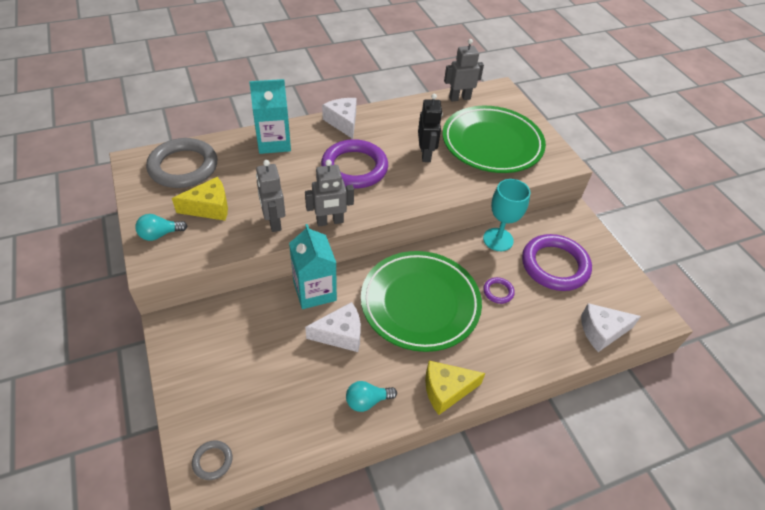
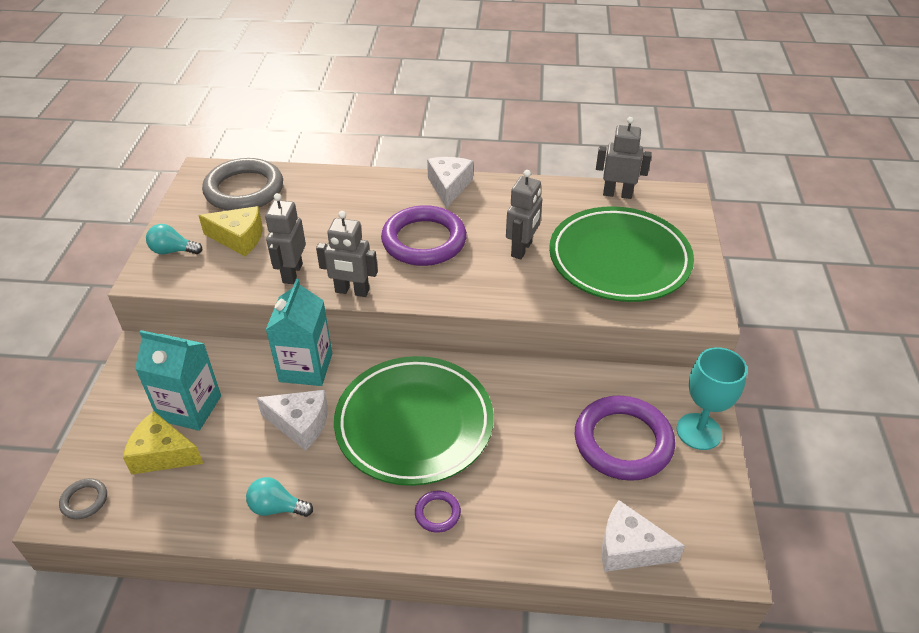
camera: 30 degrees right, 5 degrees down
(274, 142) = (355, 189): turquoise carton -> turquoise carton (190, 408)
(426, 154) = (522, 249): black robot -> grey robot
(446, 390) = (374, 534): yellow cheese -> yellow cheese (163, 454)
(498, 239) = (567, 384): turquoise goblet -> turquoise goblet (699, 431)
(498, 292) = (521, 446): purple ring -> purple ring (437, 513)

